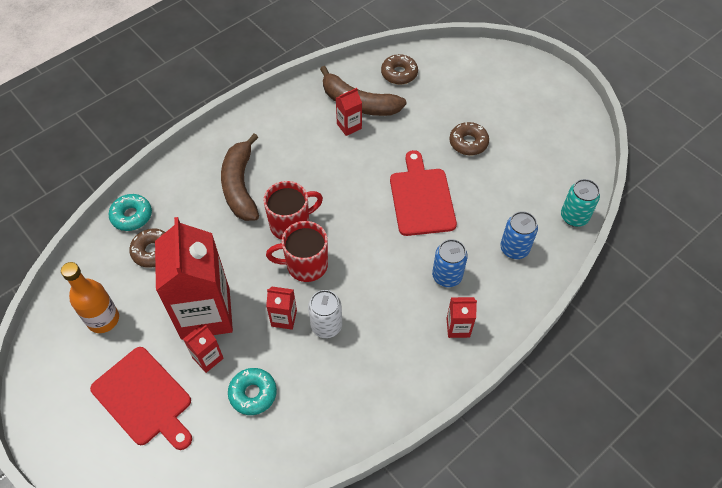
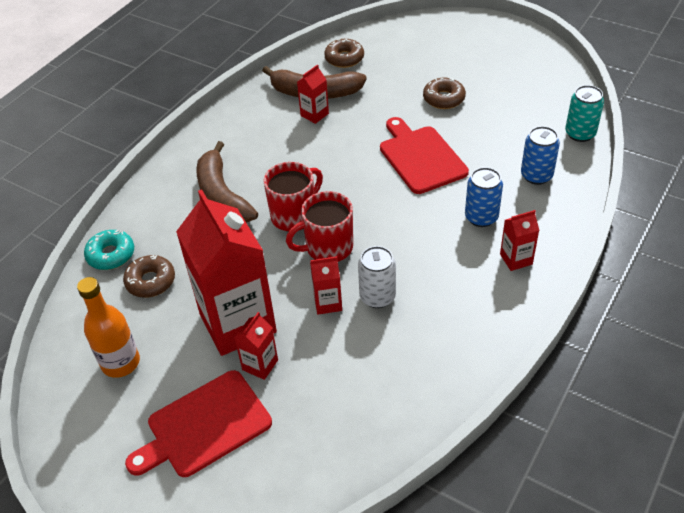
camera: 15 degrees left, 10 degrees down
(144, 398) = (204, 426): red cutting board -> red cutting board turned 120 degrees clockwise
(253, 393) = (327, 384): turquoise donut -> none

